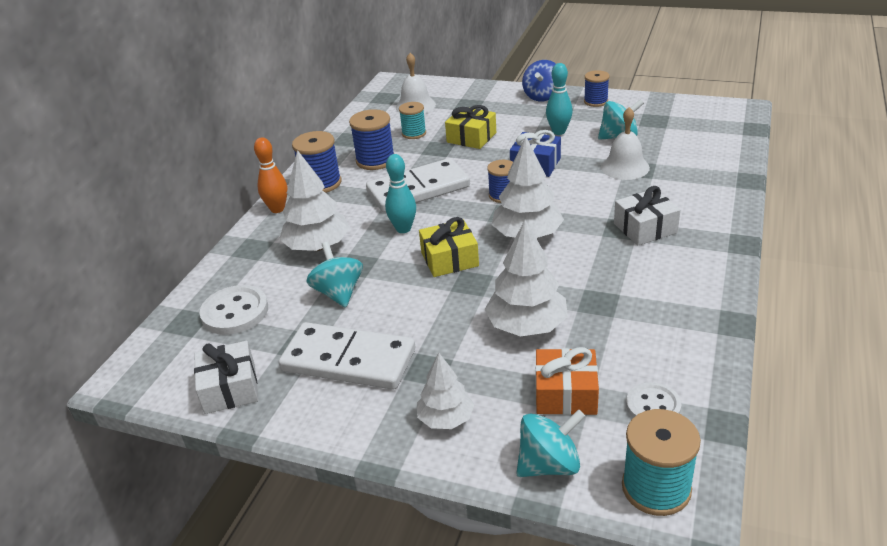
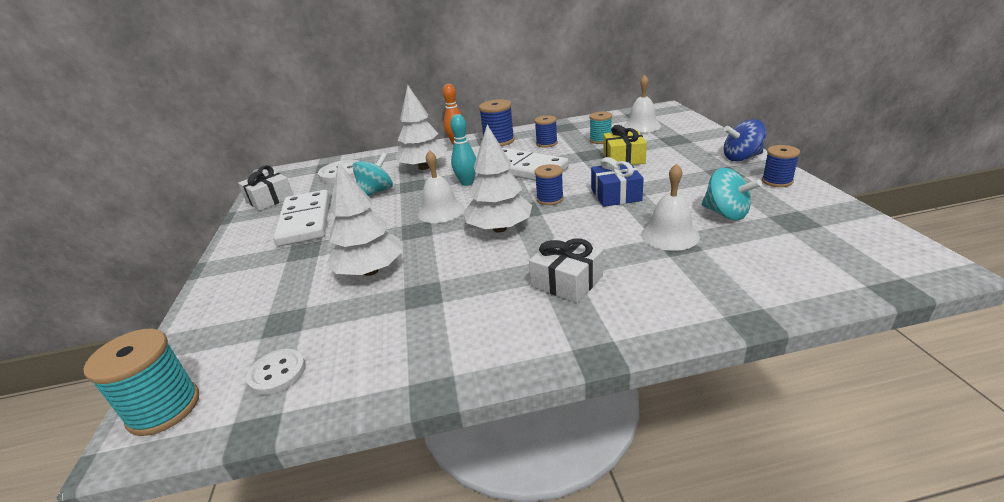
camera: 60 degrees right, 5 degrees down
(375, 160) = (546, 143): blue spool -> blue spool, size x0.65
(446, 418) = (249, 276): white tree -> none
(449, 259) = (441, 211): yellow gift -> white bell
(549, 464) = (198, 338): turquoise spinning top -> none
(558, 131) = (688, 185): turquoise bowling pin -> none
(565, 393) = (286, 318): orange gift -> none

